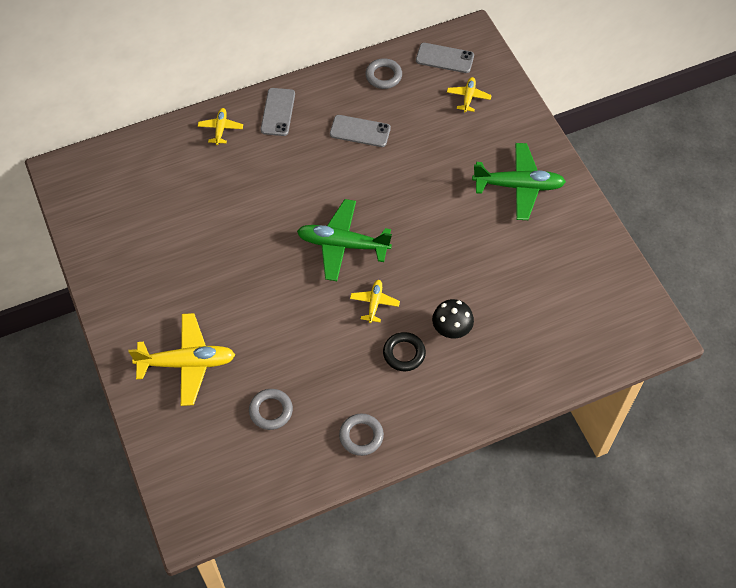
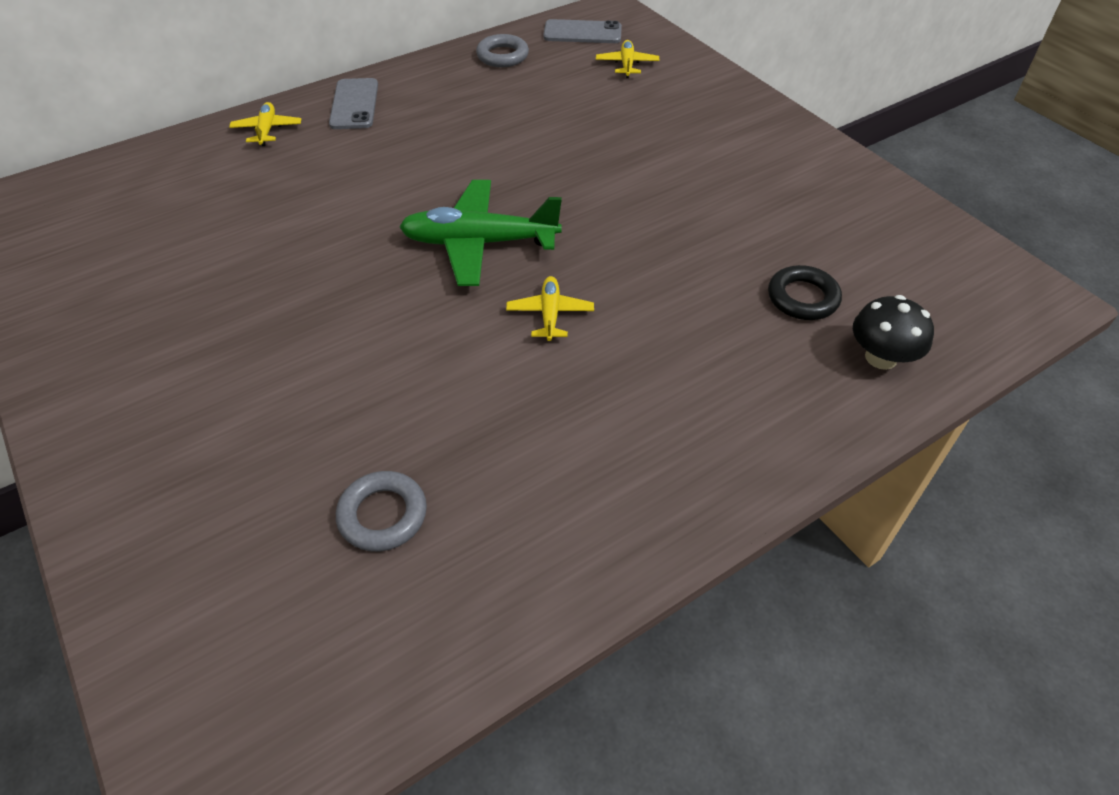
camera: 10 degrees left, 10 degrees down
(187, 363) = (208, 454): yellow plane -> none
(360, 131) = (480, 112): grey phone -> none
(361, 436) = (574, 535): grey ring -> none
(404, 353) = (621, 381): black ring -> black ring (802, 298)
(451, 328) = (693, 333): black mushroom -> black mushroom (881, 357)
(518, 186) = (733, 146): green plane -> none

